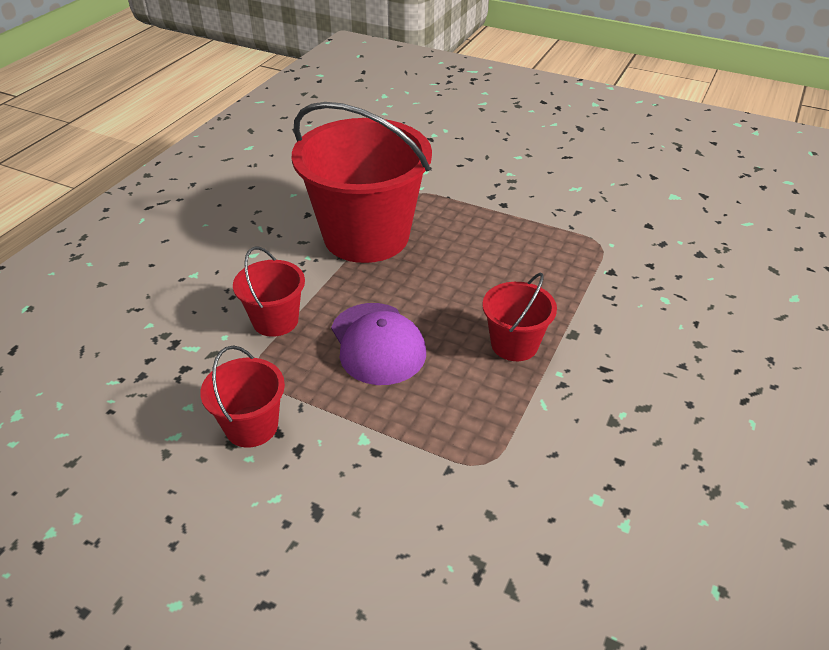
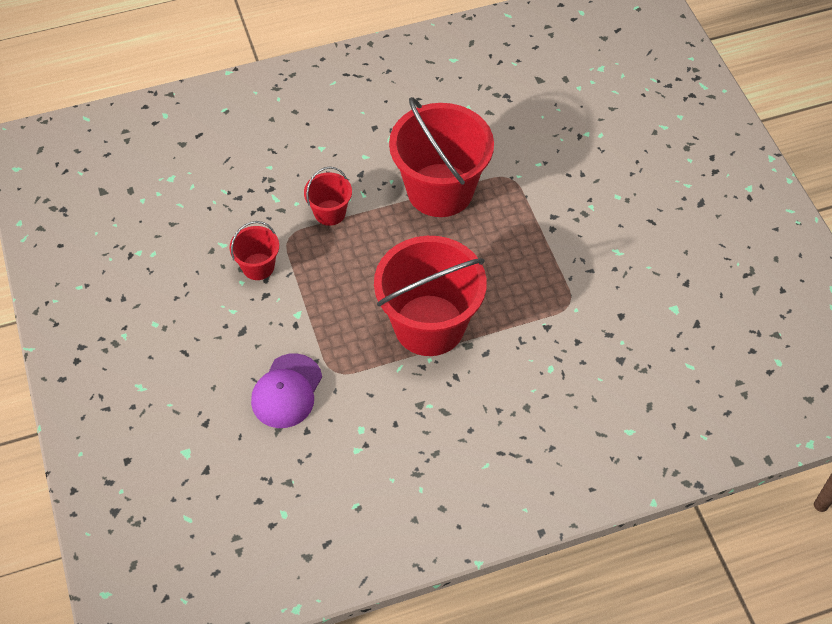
camera: 45 degrees right, 15 degrees up
(377, 343) = (363, 268): purple cap -> purple cap (287, 391)
(514, 344) = (429, 325): red bucket -> red bucket, size x2.14

